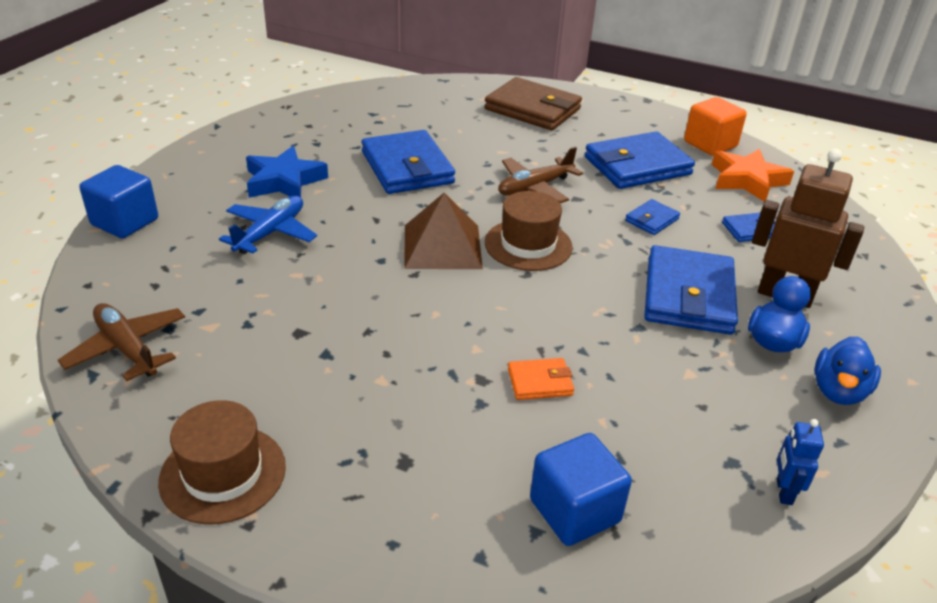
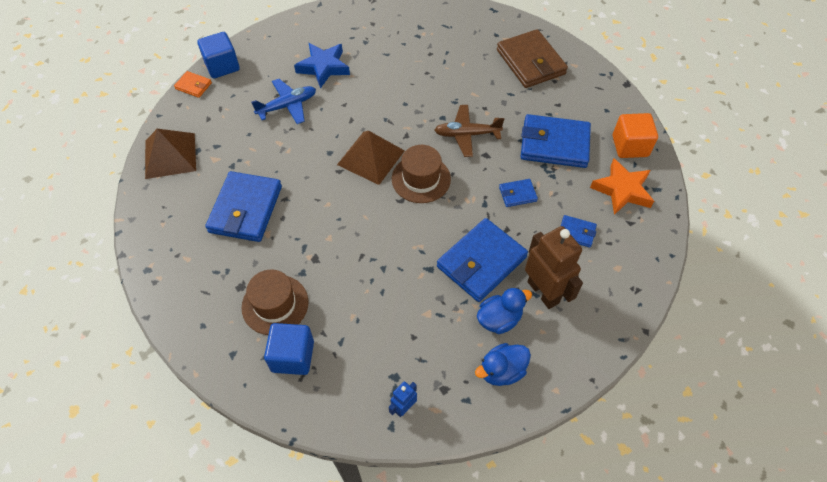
camera: 35 degrees right, 20 degrees up
(127, 348) = (170, 155): brown plane -> brown pyramid
(223, 473) = (162, 250): brown hat -> brown hat (275, 304)
(407, 168) = (402, 85): blue wallet -> blue wallet (245, 209)
(540, 382) = (342, 276): orange wallet -> orange wallet (193, 86)

